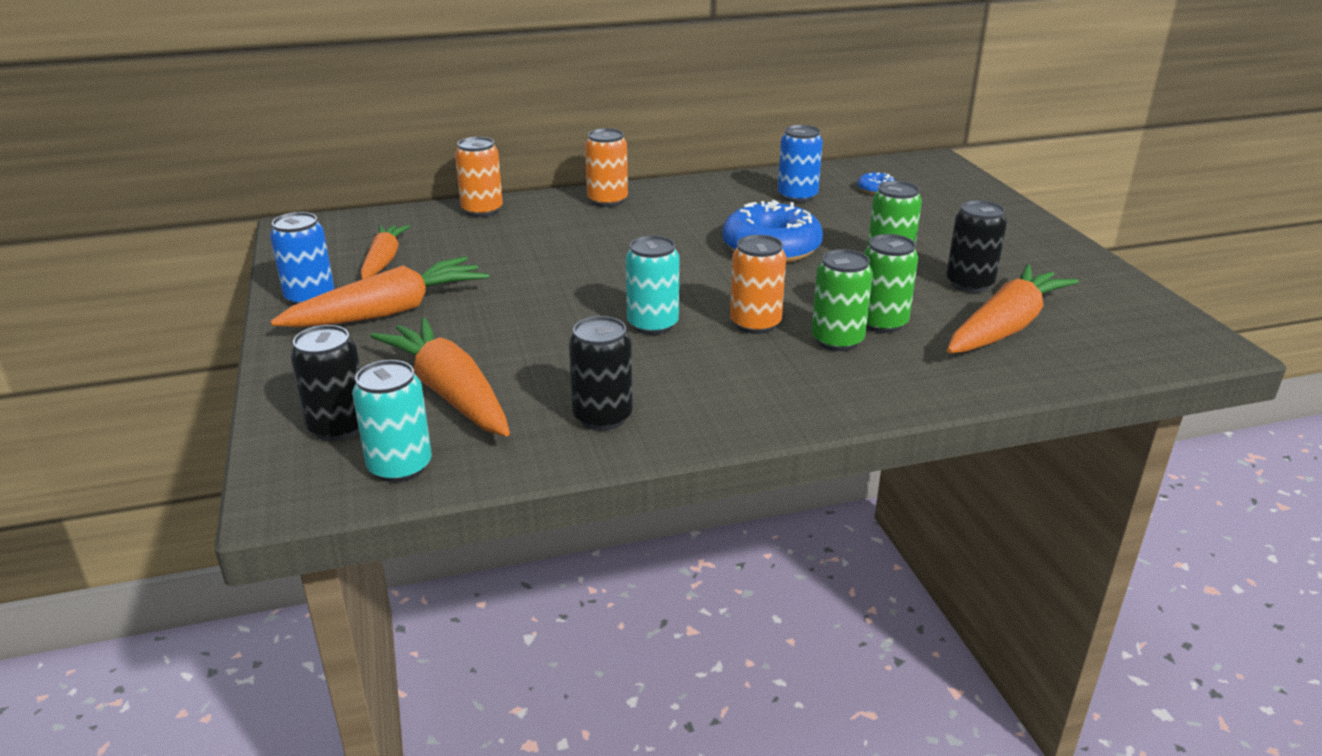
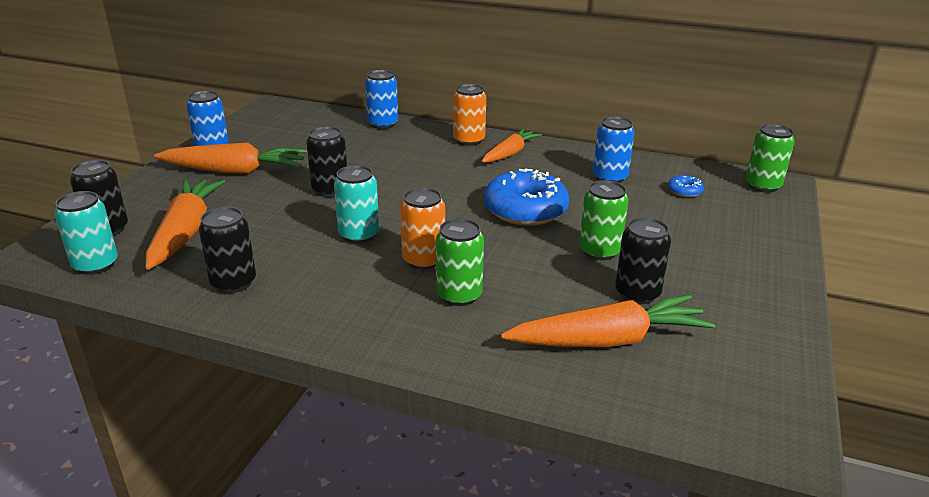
camera: 35 degrees right, 0 degrees up
(383, 260) = (281, 139): orange carrot -> orange carrot (510, 153)
(482, 210) = (383, 124): orange can -> blue can
(543, 294) = (330, 190): none -> black can
(882, 323) = (513, 296): green can -> green can (762, 186)

